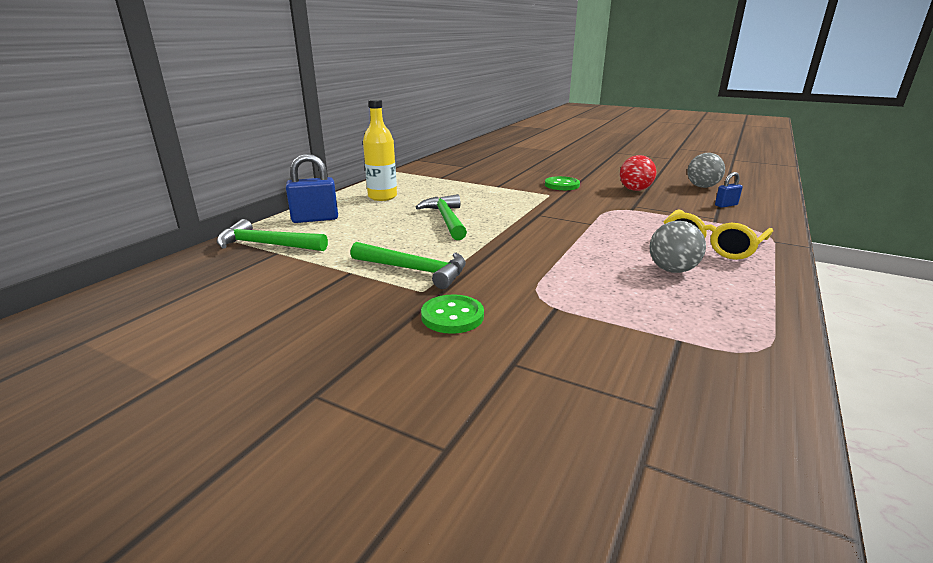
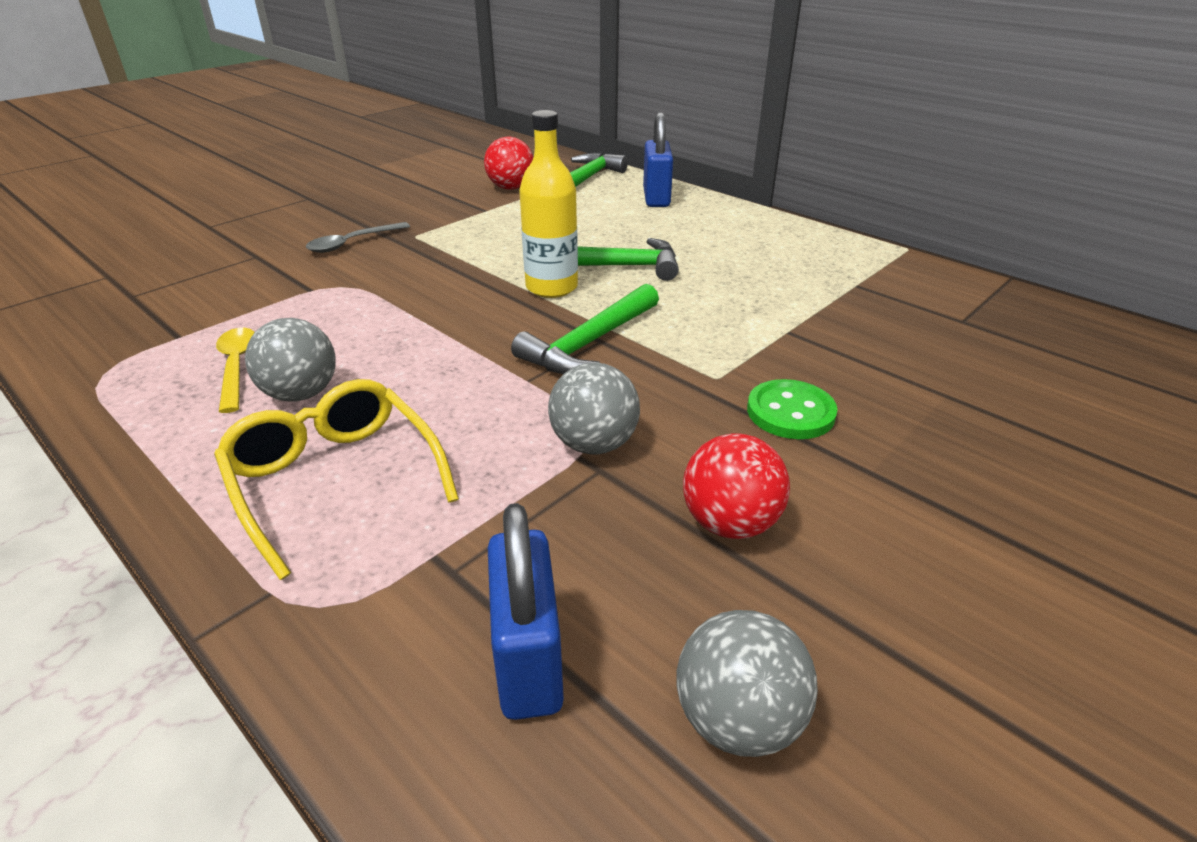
camera: 105 degrees right, 10 degrees up
(284, 271) = (511, 188): none -> red ball
(382, 197) = (740, 234): yellow bottle -> yellow bottle (551, 287)
(414, 270) = (464, 236): green hammer -> green hammer (590, 343)
(452, 316) = (352, 243): green button -> grey spoon
(620, 208) = (594, 444): none -> grey ball
(678, 299) = (237, 367): none -> yellow spoon
(726, 205) = (528, 660): blue padlock -> blue padlock, size x1.79

